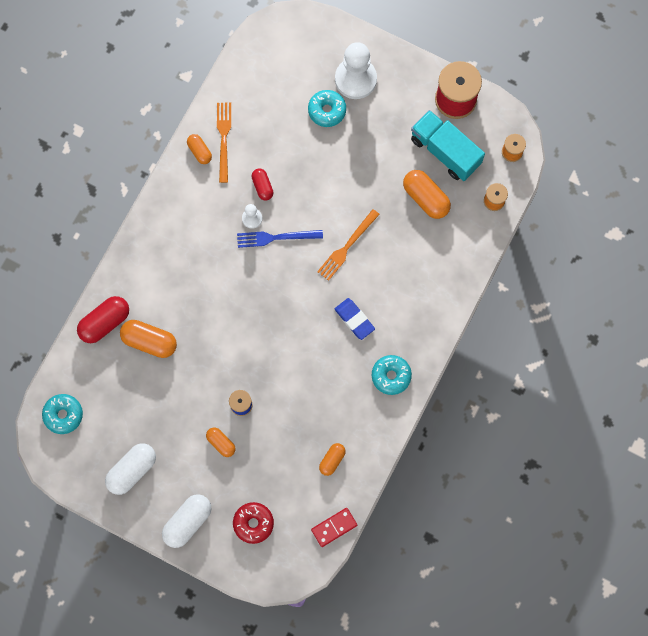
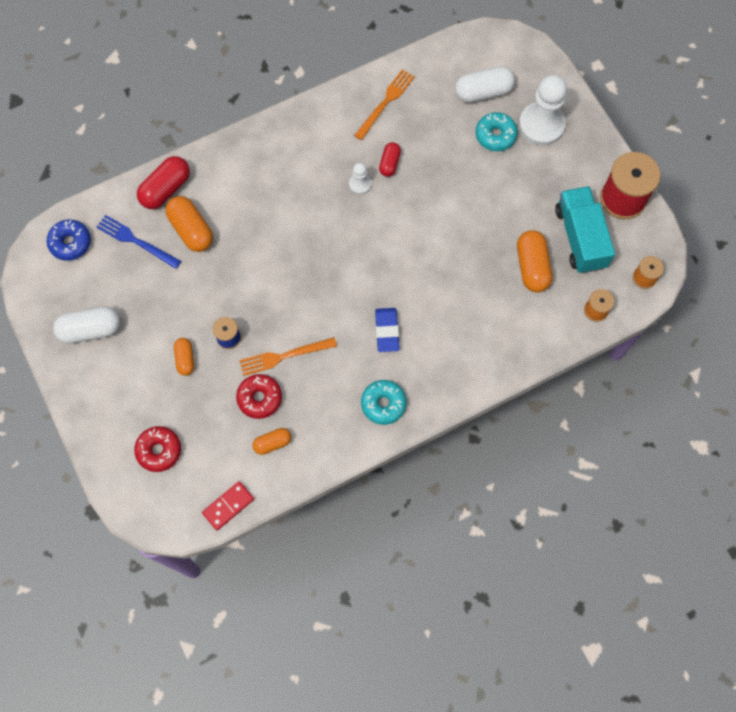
camera: 35 degrees right, 5 degrees down
(63, 415) = (70, 243): turquoise donut -> blue donut
(105, 322) = (166, 189): red capsule -> red capsule turned 45 degrees counterclockwise
(187, 522) = (103, 408): white capsule -> white capsule (483, 92)
(199, 151) = (356, 100): orange capsule -> none
(276, 237) = (369, 214): blue fork -> blue fork (136, 241)
(298, 434) = (259, 398): none -> red donut
(334, 527) = (228, 506): red domino -> red domino turned 45 degrees counterclockwise
(347, 246) = (427, 262): orange fork -> orange fork (284, 356)

